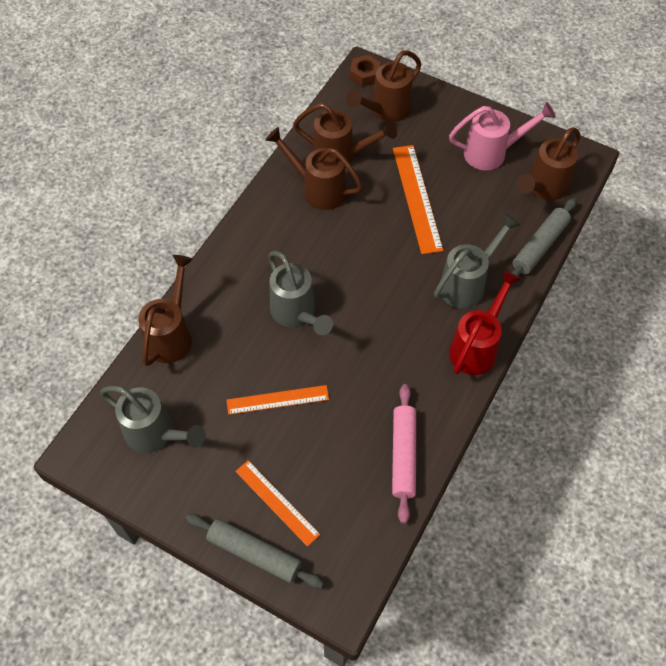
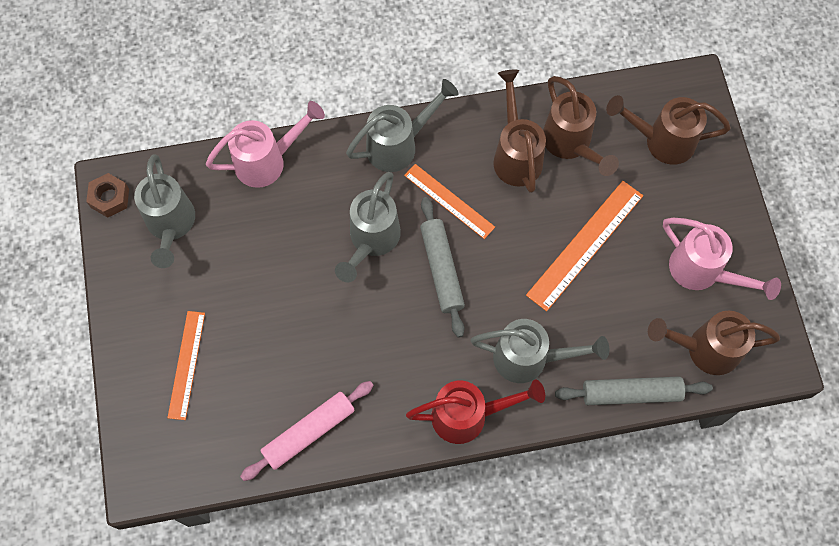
camera: 50 degrees right, 10 degrees up
(172, 334) = (268, 161): brown watering can -> pink watering can
(243, 247) = (399, 145): none -> grey watering can
(254, 553) = (130, 382): grey rolling pin -> grey rolling pin (441, 269)
(277, 400) = (277, 291): orange ruler -> orange ruler (449, 201)
(364, 75) = (687, 90): brown nut -> brown nut (110, 198)

